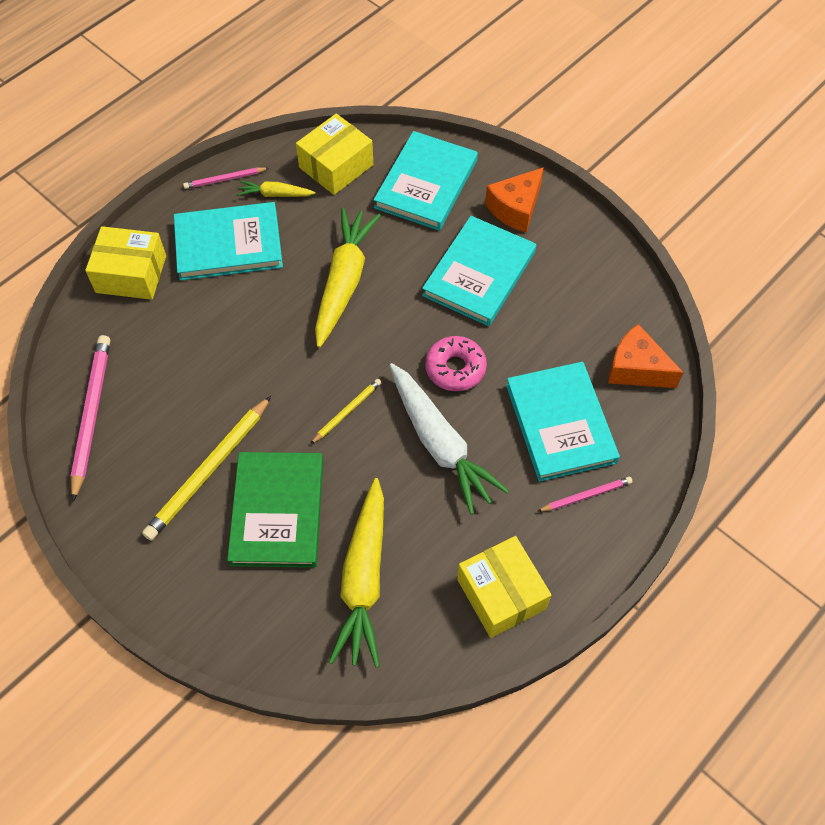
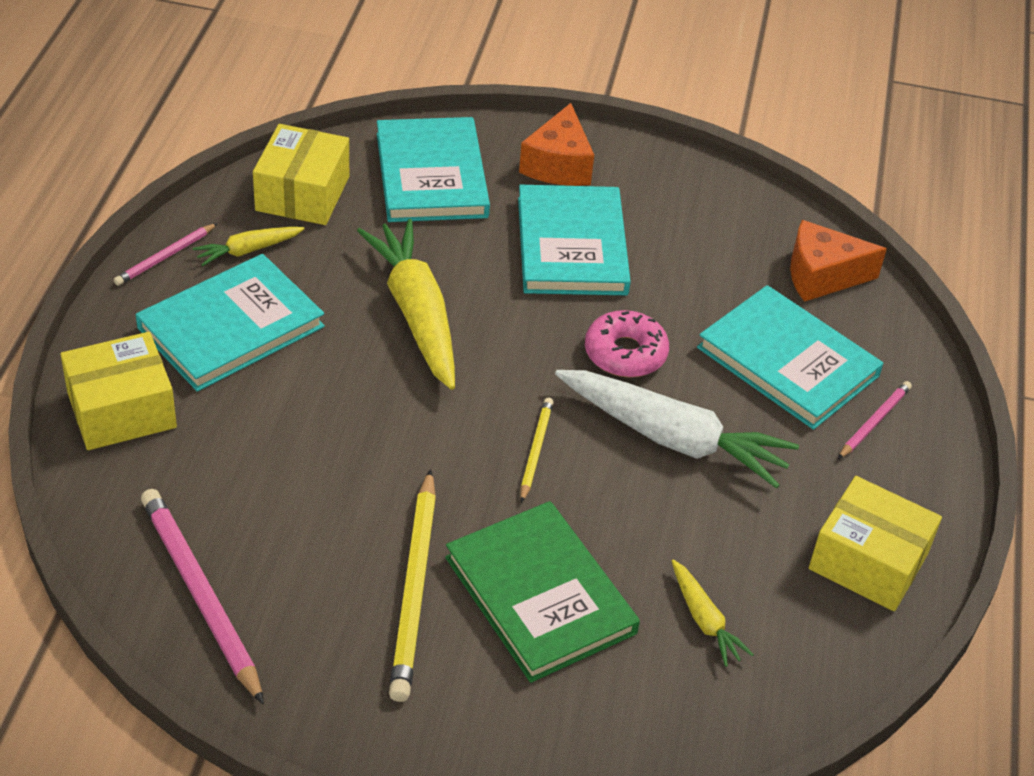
camera: 35 degrees left, 15 degrees down
(364, 580) = (704, 620): yellow carrot -> yellow carrot, size x0.48

